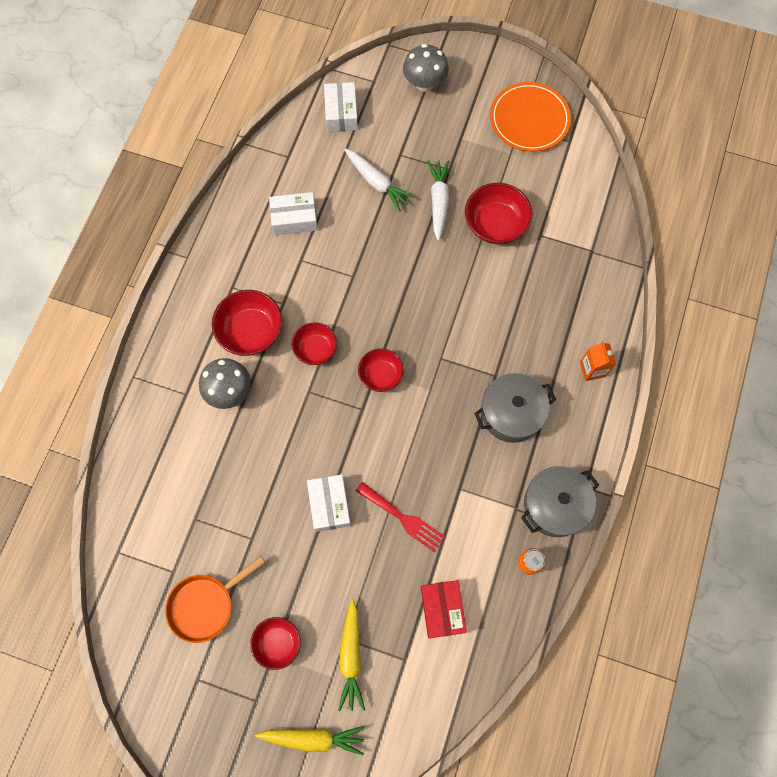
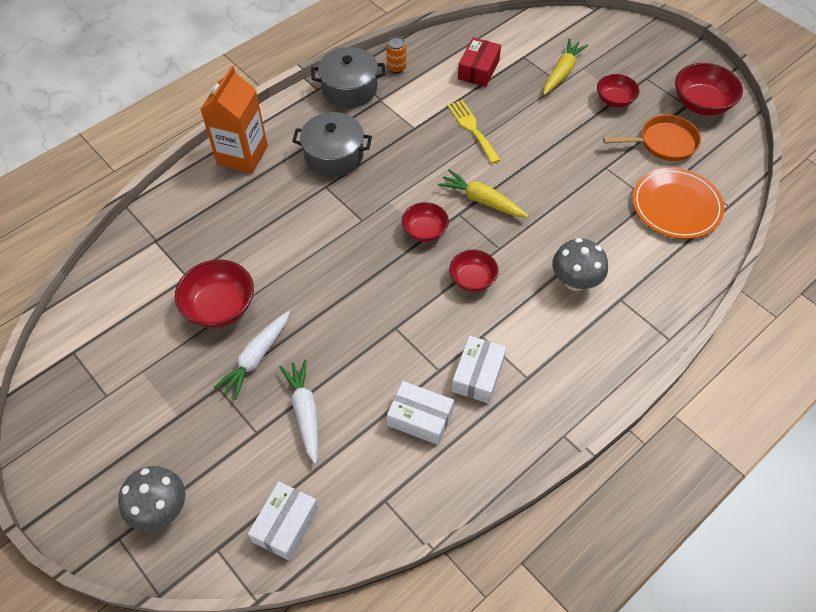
camera: 150 degrees left, 15 degrees down
(251, 331) = (528, 324): red bowl -> red bowl (701, 104)
(313, 738) = (612, 46): yellow carrot -> yellow carrot (482, 200)
(329, 505) = (527, 161): white box -> white box (478, 375)
(403, 518) = (472, 129): red fork -> yellow fork
(529, 119) = (89, 398): orange plate -> orange plate (676, 206)
(592, 369) = (242, 155): orange carton -> orange carton, size x1.92

